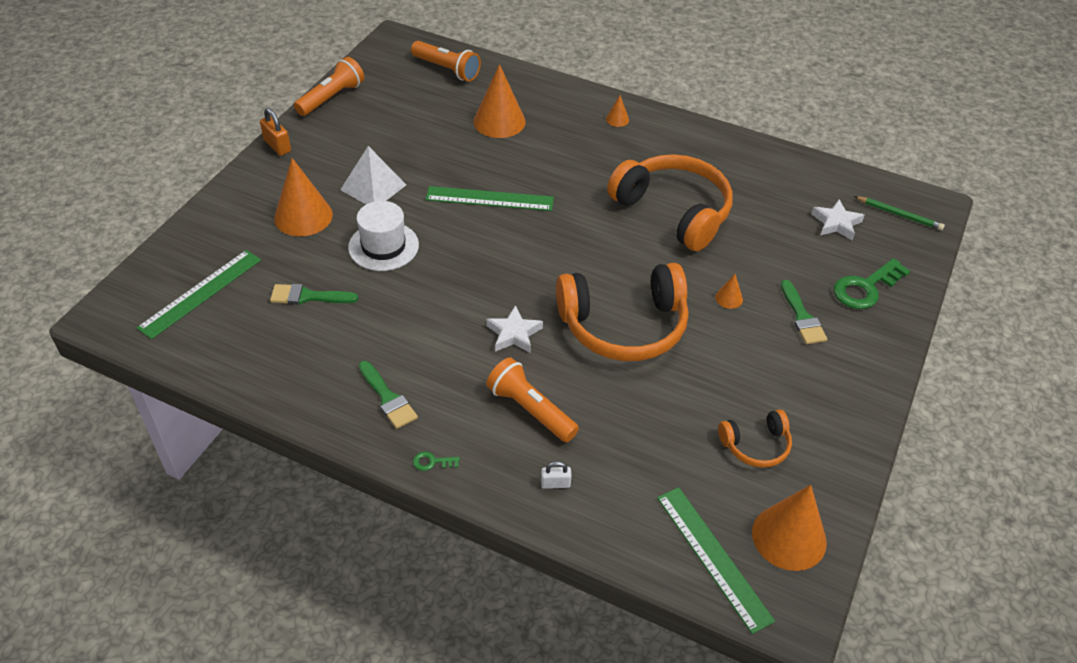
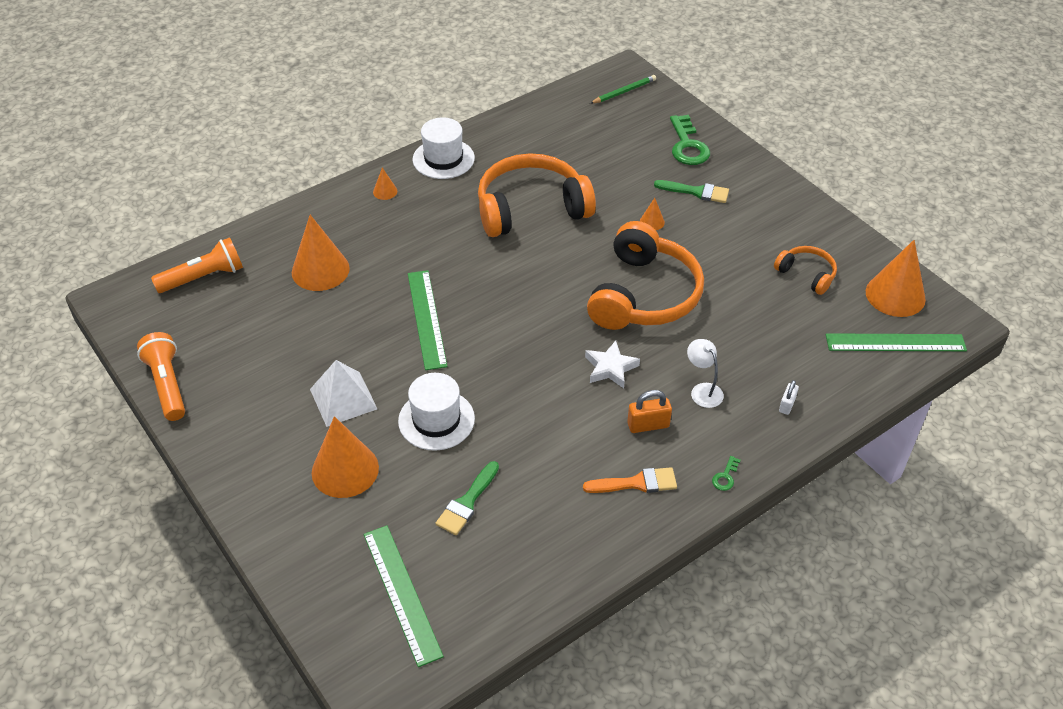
camera: 60 degrees left, 0 degrees up
(277, 146) = (211, 457): orange padlock -> orange padlock (648, 425)
(388, 398) = (636, 483): green brush -> orange brush
(489, 198) = (426, 319): green ruler -> green ruler turned 45 degrees counterclockwise
(530, 410) = (703, 390): orange flashlight -> white lamp
(688, 136) = (443, 159): none -> white hat
(756, 445) = (806, 274): orange headphones -> orange headphones turned 60 degrees counterclockwise
(836, 223) = (610, 127): white star -> none

